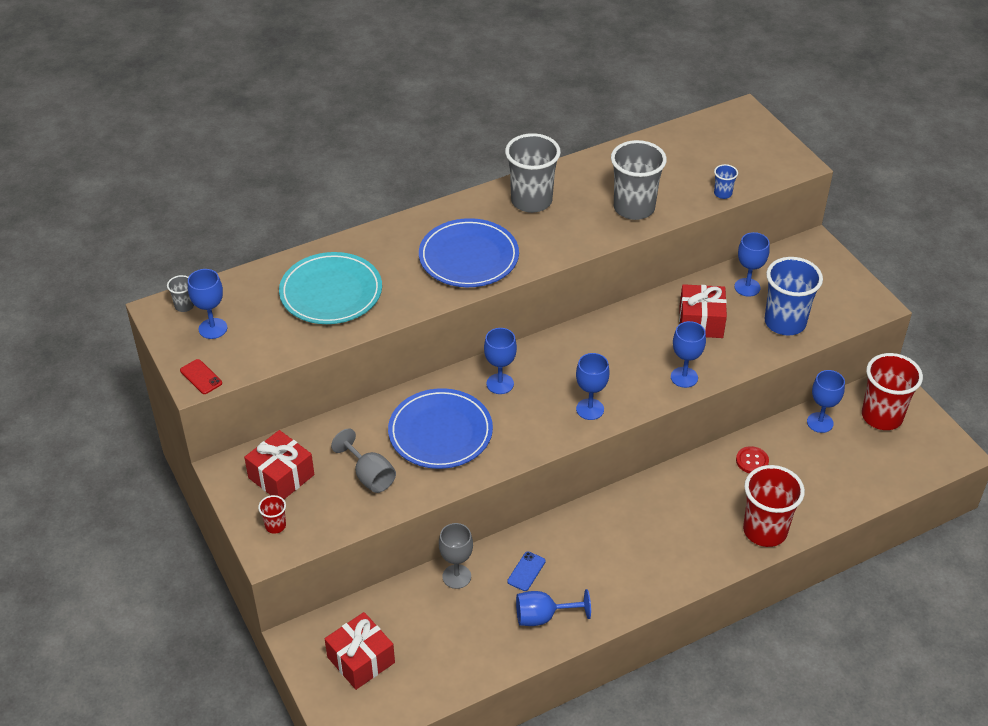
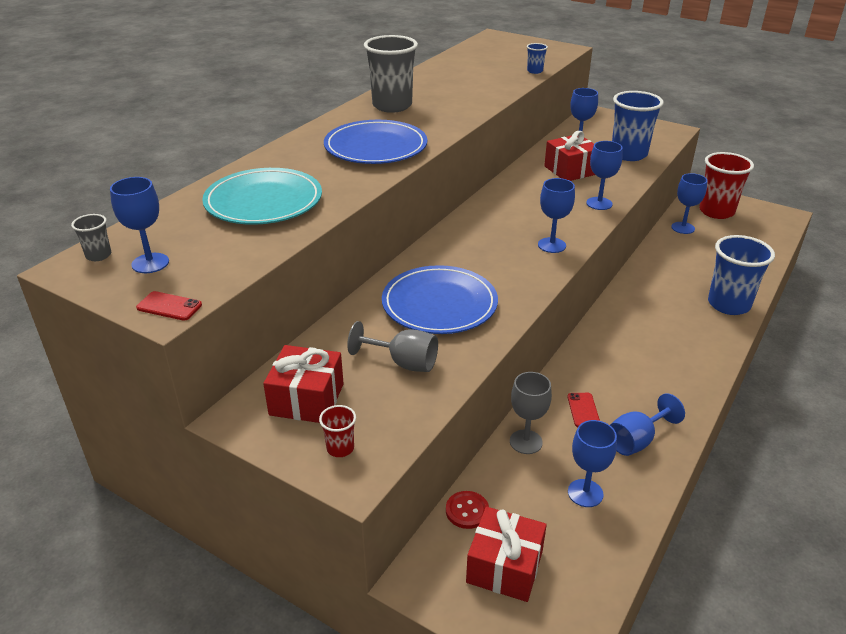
camera: 30 degrees left, 10 degrees down
(500, 384) = (457, 253): blue goblet -> blue goblet (585, 493)
(526, 571) = (583, 410): blue phone -> red phone
(634, 208) = (479, 91): grey cup -> none
(752, 461) = (666, 265): red button -> red button (467, 511)
(765, 530) = (728, 304): red cup -> blue cup

